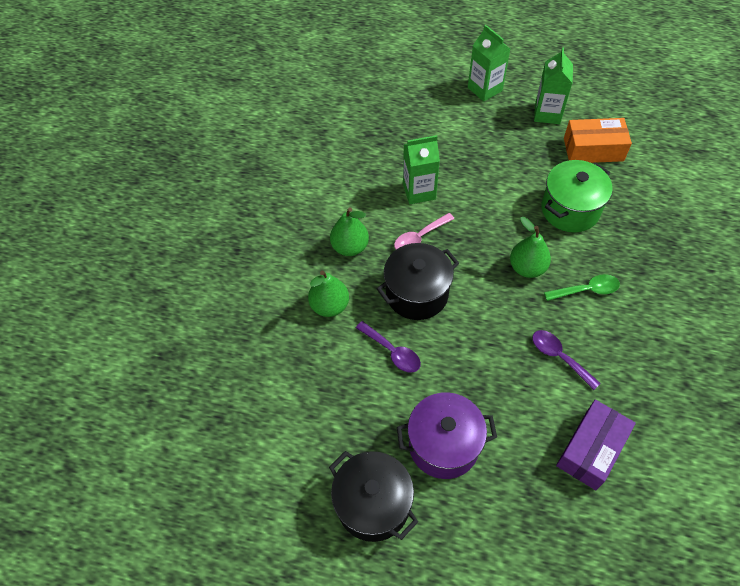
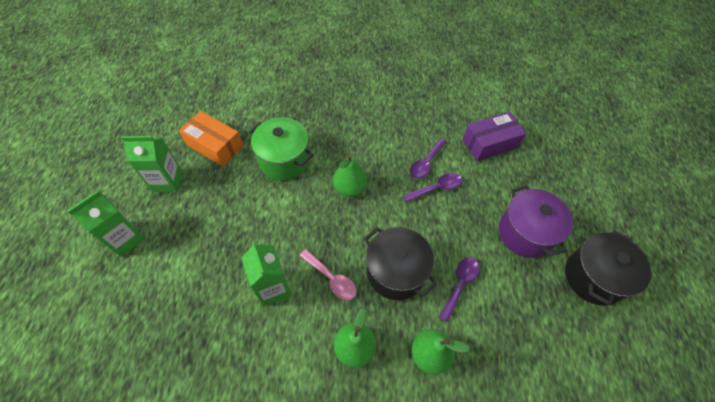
camera: 105 degrees left, 0 degrees up
(519, 360) = (436, 188): none -> purple spoon
(586, 290) = (363, 148): green spoon -> none
(591, 449) = (489, 143): purple box -> purple box turned 45 degrees counterclockwise
(593, 149) = (215, 146): orange box -> orange box turned 45 degrees counterclockwise

